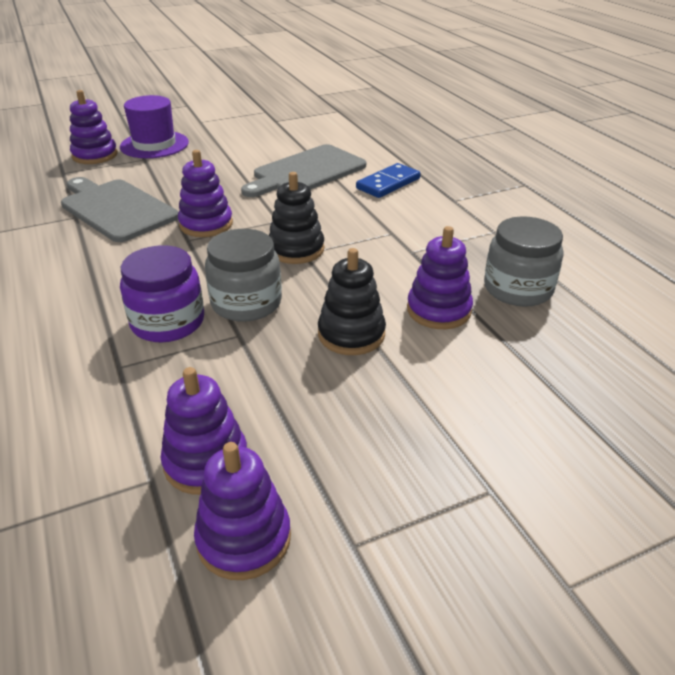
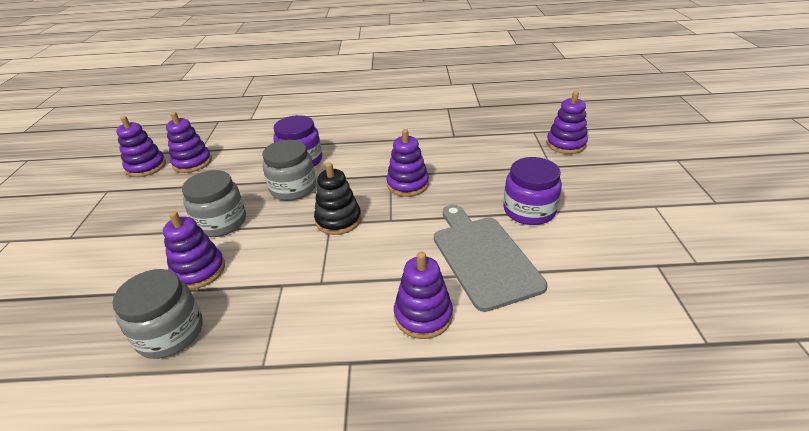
camera: 115 degrees right, 0 degrees up
(116, 209) = (457, 150): grey cutting board -> none
(154, 145) = (585, 173): purple hat -> none
(229, 162) = (529, 210): none -> purple jar
(351, 334) = (221, 222): black stacking toy -> grey jar
(388, 183) = (423, 315): blue domino -> purple stacking toy

